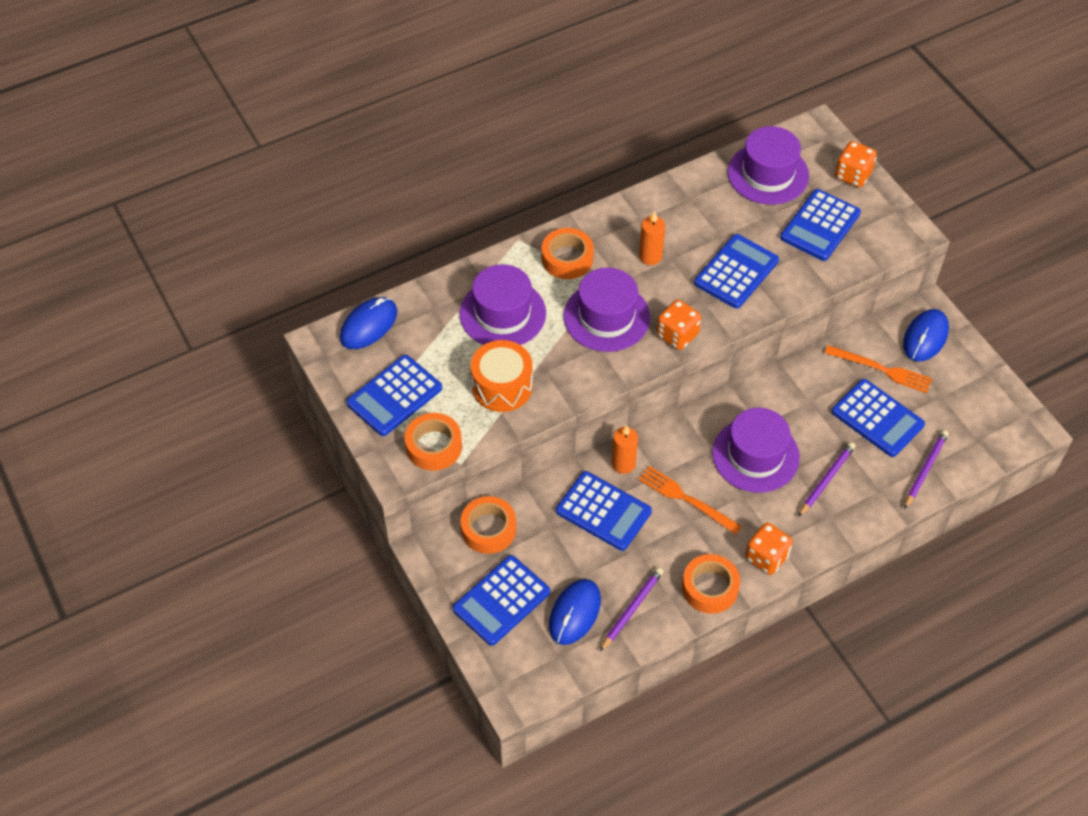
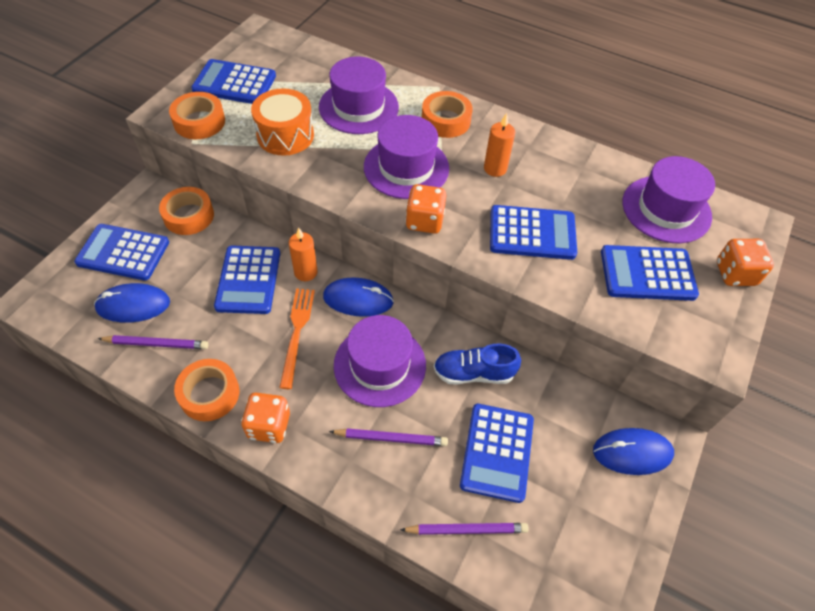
camera: 55 degrees right, 0 degrees up
(368, 325) = (291, 46): blue mouse -> blue mouse (358, 299)
(802, 396) = (474, 373): none -> blue shoe
(881, 369) = (559, 429): orange fork -> none

